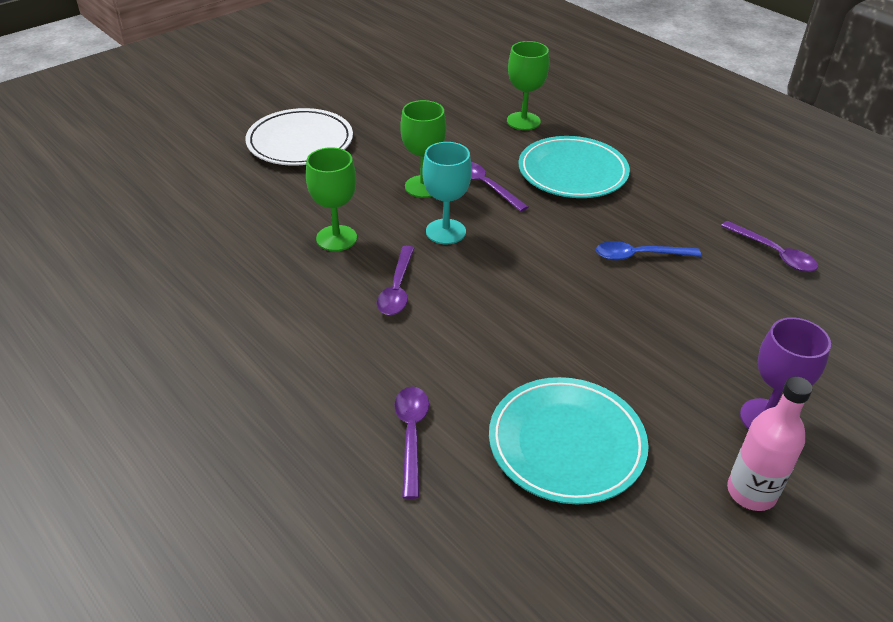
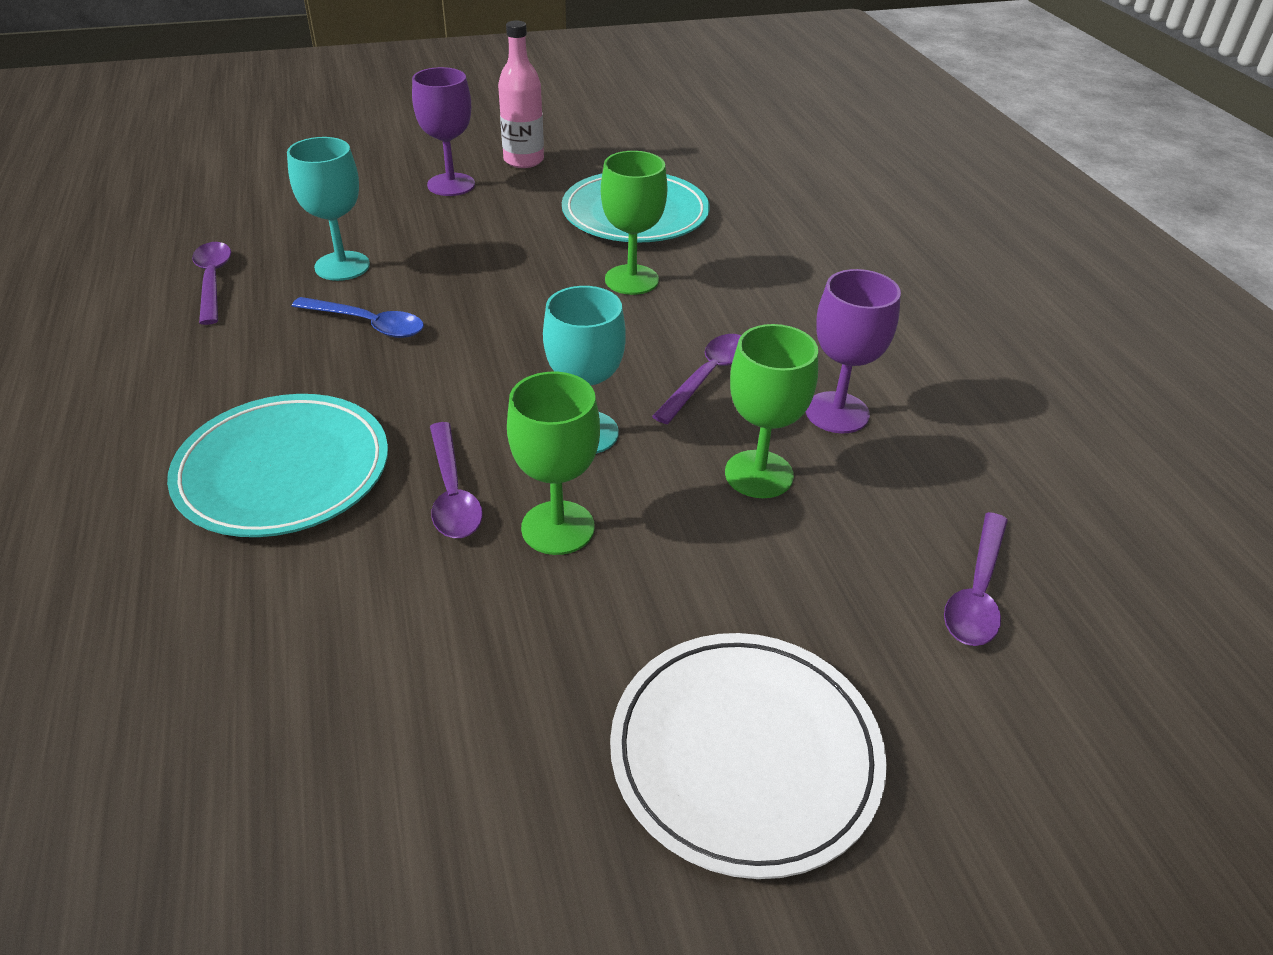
camera: 155 degrees left, 0 degrees up
(302, 289) = (837, 412): none -> purple goblet
(411, 435) = (769, 252): purple spoon -> purple spoon (976, 592)
(523, 121) = (211, 633): green goblet -> green goblet (631, 280)
(718, 293) = (342, 266): none -> turquoise goblet

